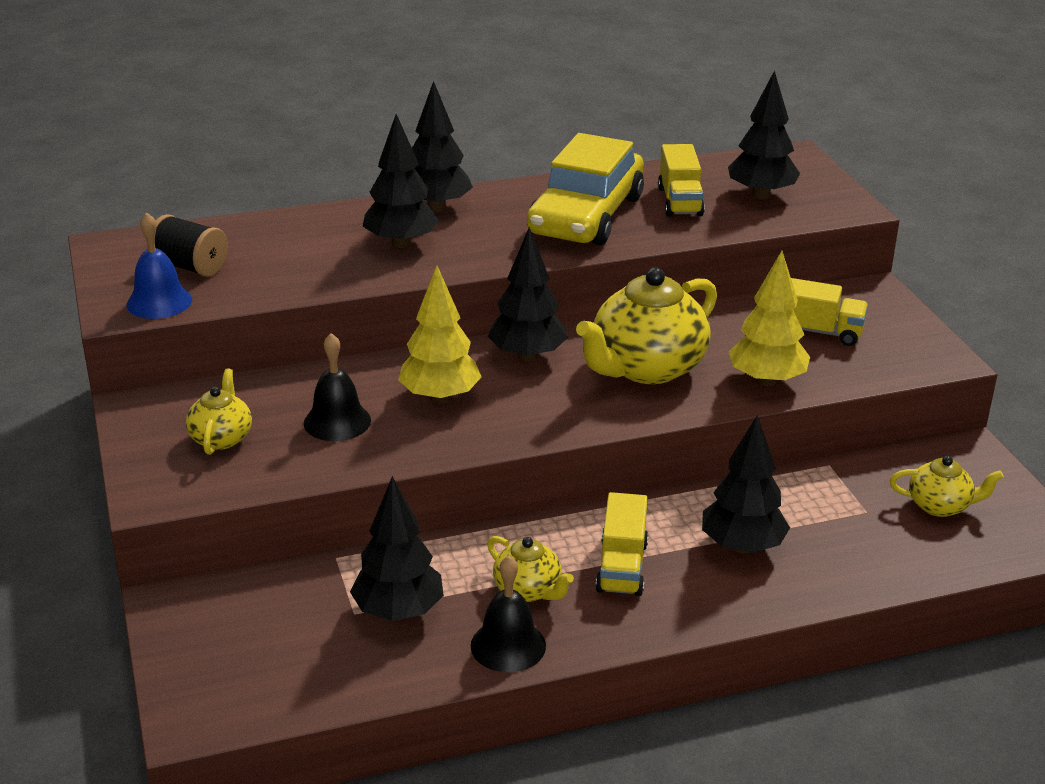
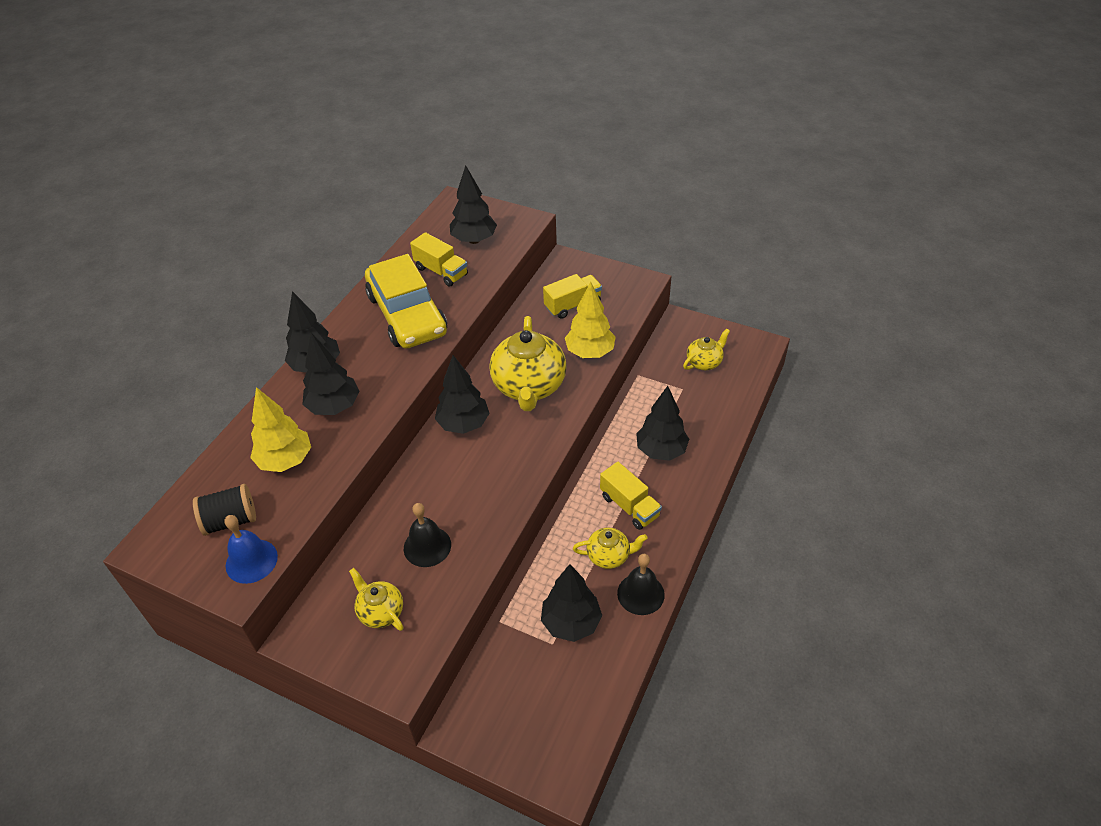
camera: 45 degrees left, 15 degrees up
(440, 397) = (457, 486): yellow tree -> yellow tree (286, 460)

